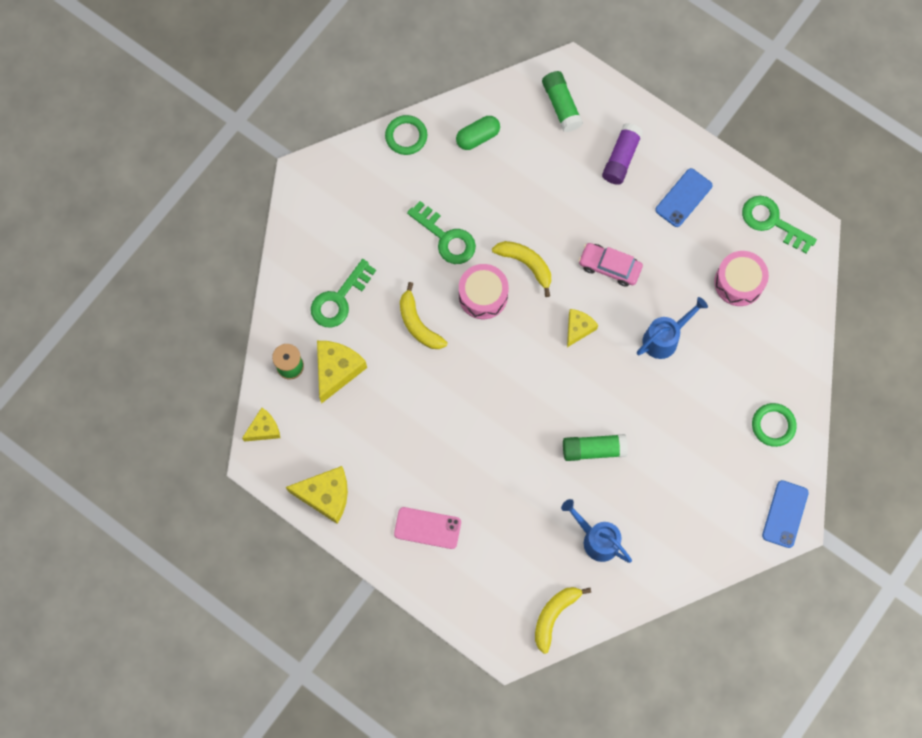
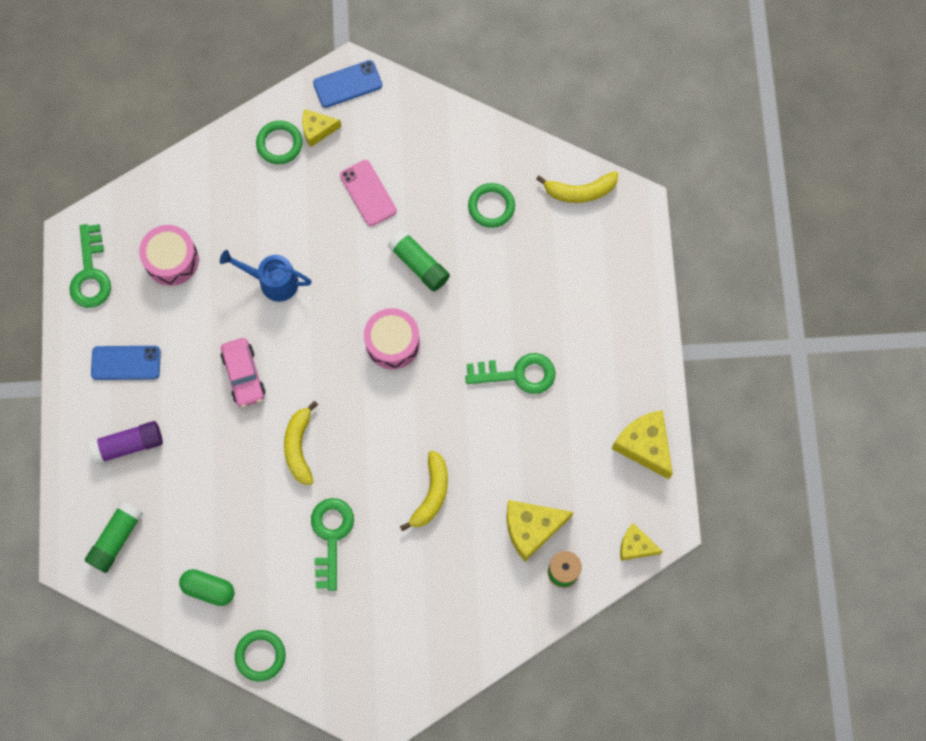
camera: 130 degrees left, 0 degrees up
(339, 299) = (466, 582): green key -> green key (517, 374)
(427, 528) = (598, 342): pink phone -> pink phone (368, 193)
(483, 295) = (359, 460): pink drum -> pink drum (392, 343)
(578, 328) = (322, 357): yellow cheese -> yellow cheese (317, 130)
(596, 539) = (491, 206): blue watering can -> green ring

